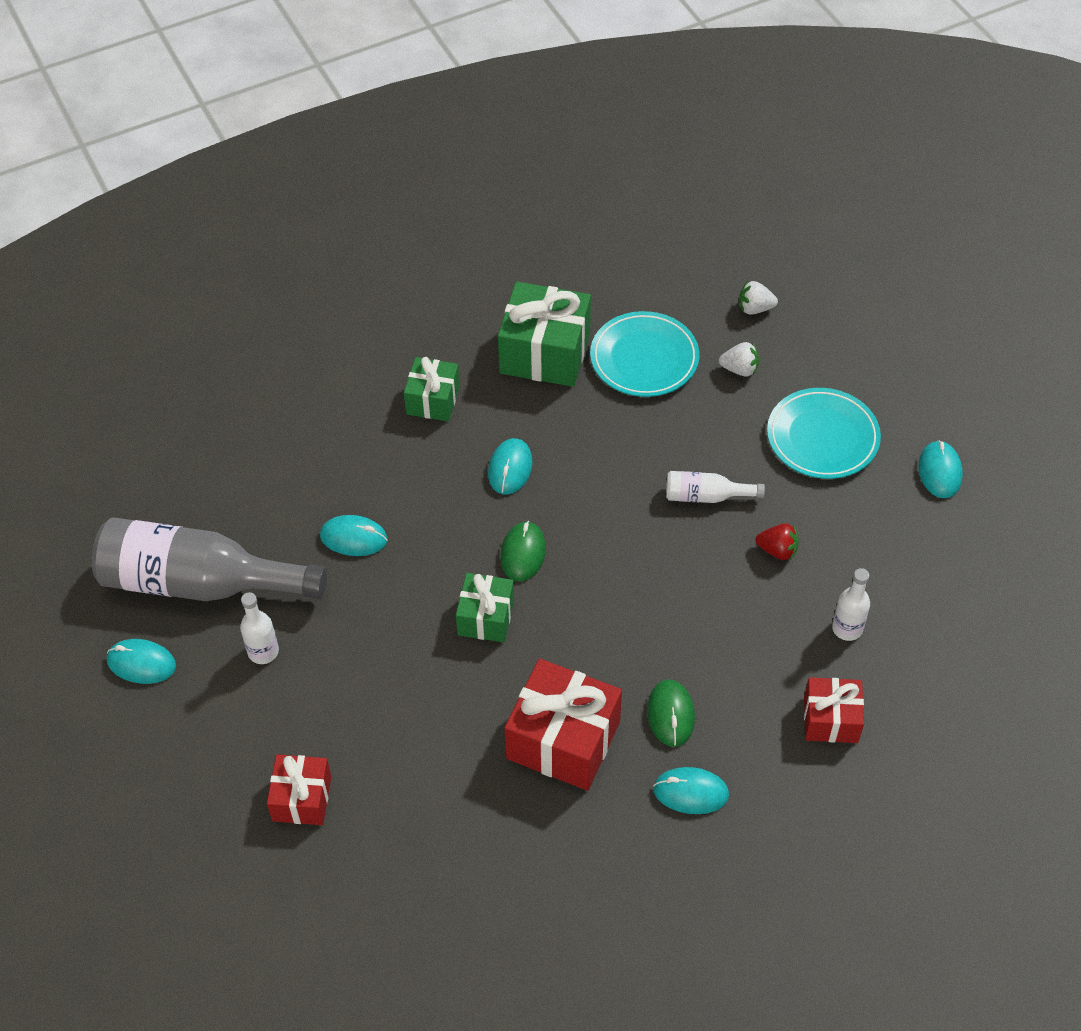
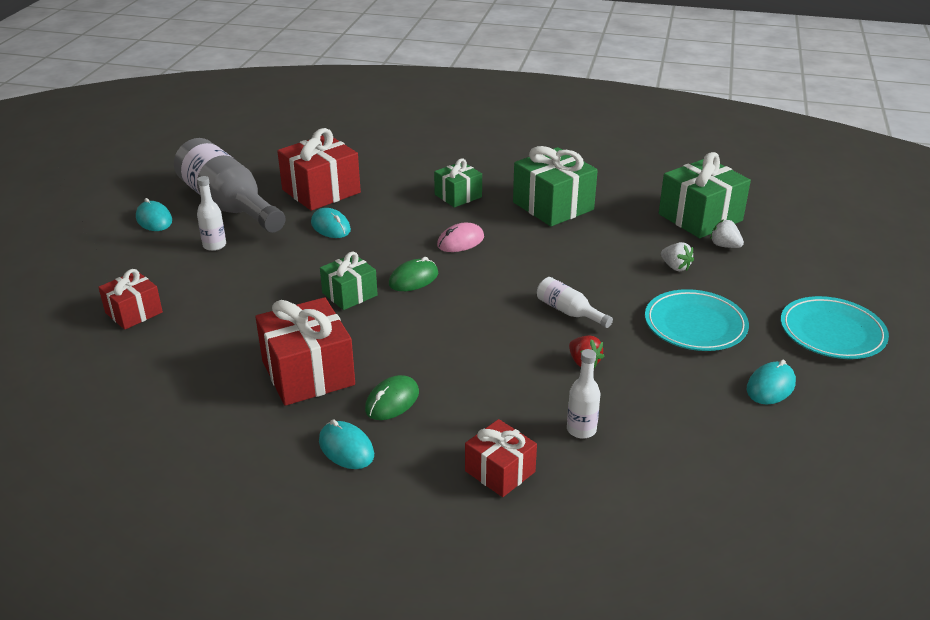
camera: 40 degrees right, 20 degrees down
(276, 491) = (321, 191): none -> red gift
(510, 468) = (460, 241): turquoise mouse -> pink mouse
(644, 358) = (614, 235): turquoise plate -> turquoise plate (832, 332)
(697, 279) = (700, 217): none -> green gift

